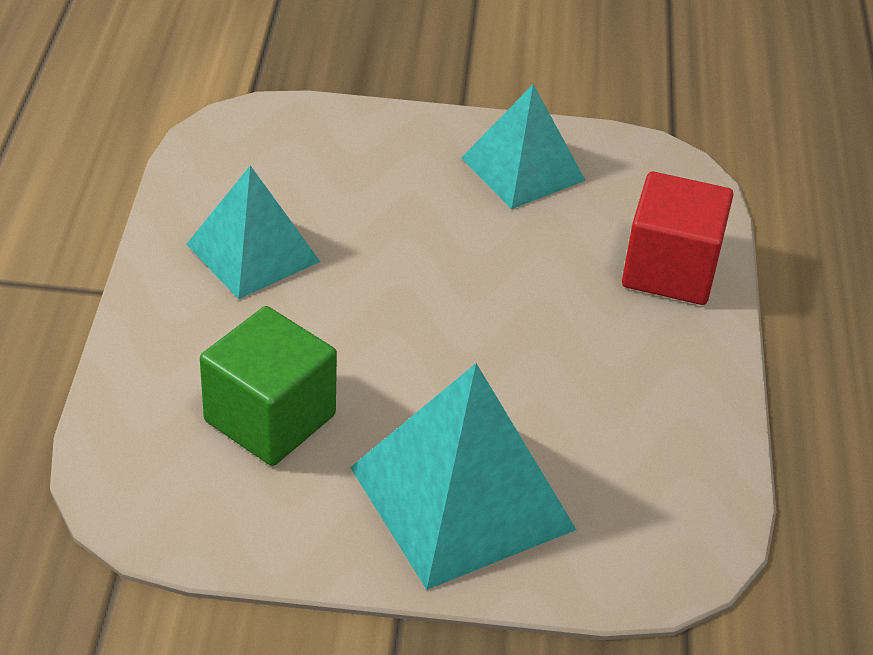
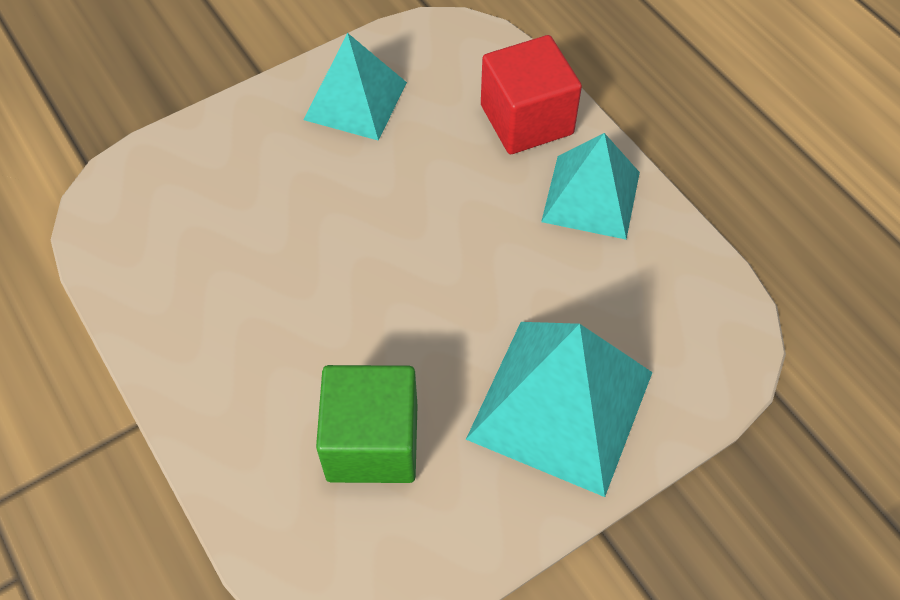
camera: 35 degrees left, 15 degrees up
(253, 252) = (226, 308): turquoise pyramid -> turquoise pyramid (591, 196)

